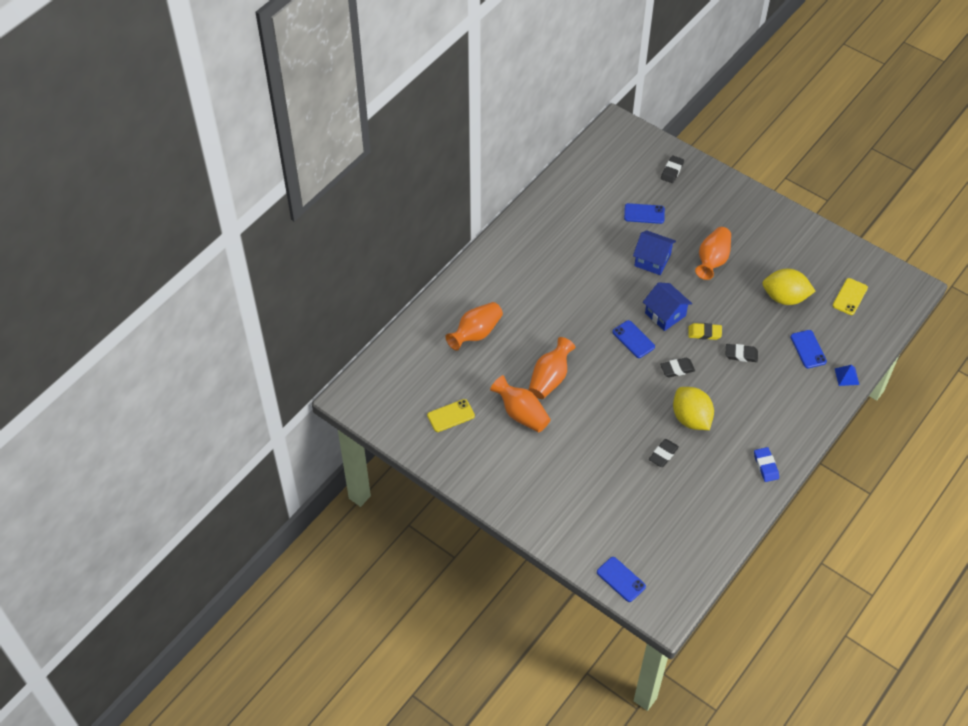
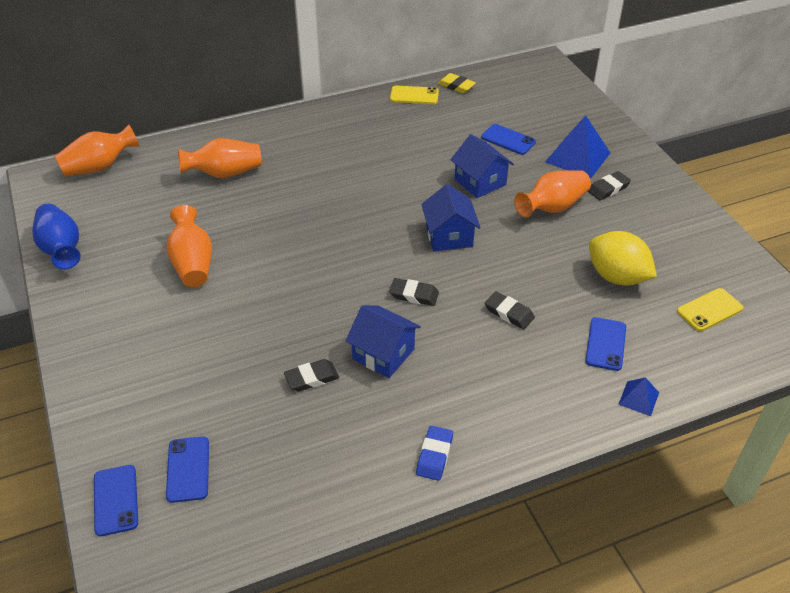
camera: 30 degrees right, 10 degrees down
(424, 446) = (61, 249): none -> blue vase
(451, 416) = (119, 233): yellow phone -> yellow phone (414, 95)
(550, 378) = (258, 243): orange vase -> orange vase (99, 167)
(633, 339) = (389, 245): blue phone -> blue phone (188, 469)
(672, 171) = (573, 116): black eraser -> black eraser (608, 188)
(691, 418) = (383, 354): yellow lemon -> blue house
(700, 209) = (577, 157): none -> blue pyramid
(704, 333) = (481, 272): yellow eraser -> yellow eraser (456, 86)

